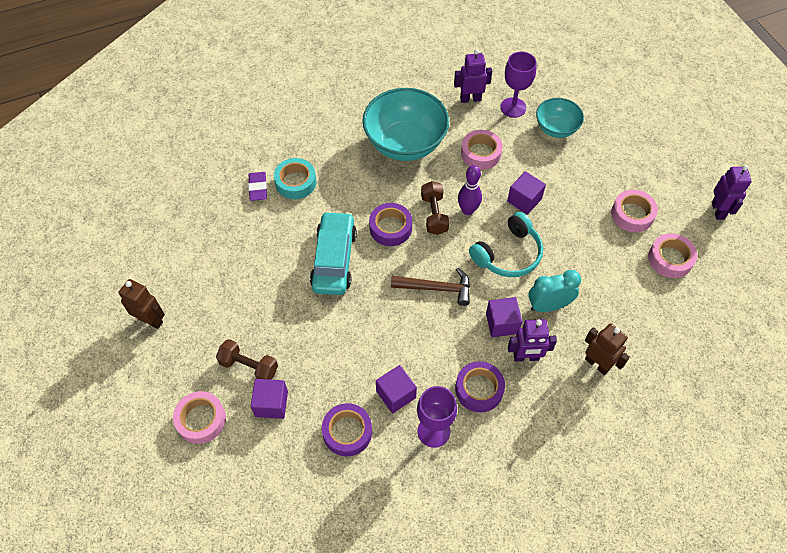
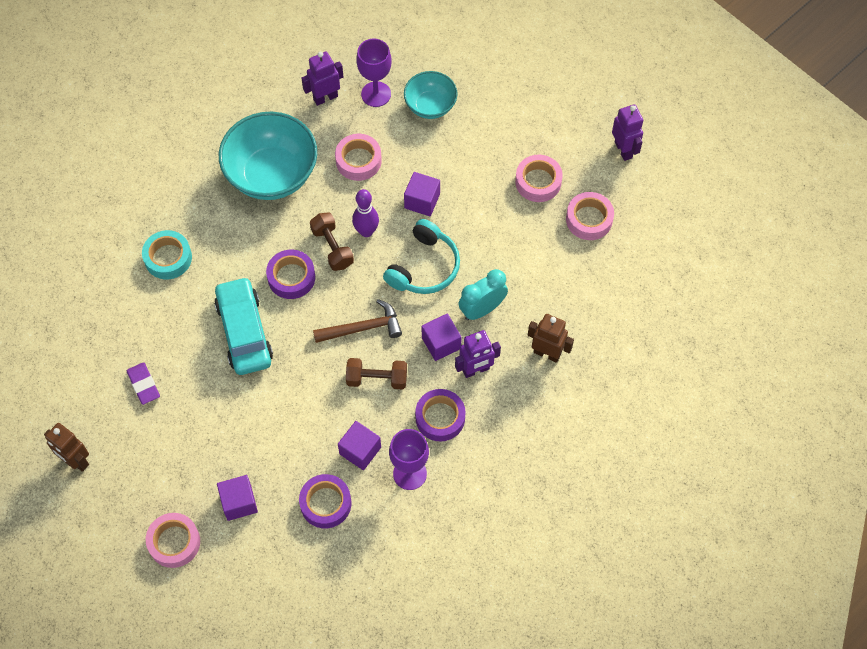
camera: 20 degrees left, 5 degrees up
(151, 320) = (76, 461): brown robot -> brown robot turned 150 degrees counterclockwise
(249, 366) = (200, 473): brown dumbbell -> brown dumbbell (377, 379)
(258, 188) = (129, 278): purple eraser -> purple eraser (143, 385)

